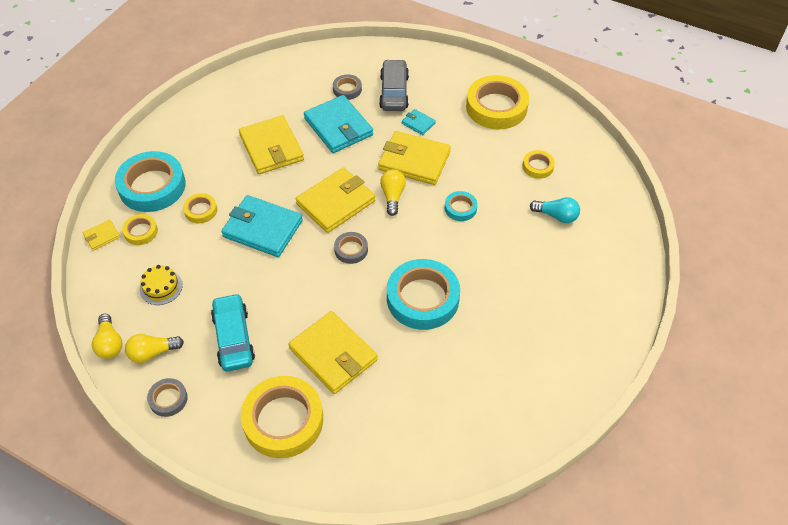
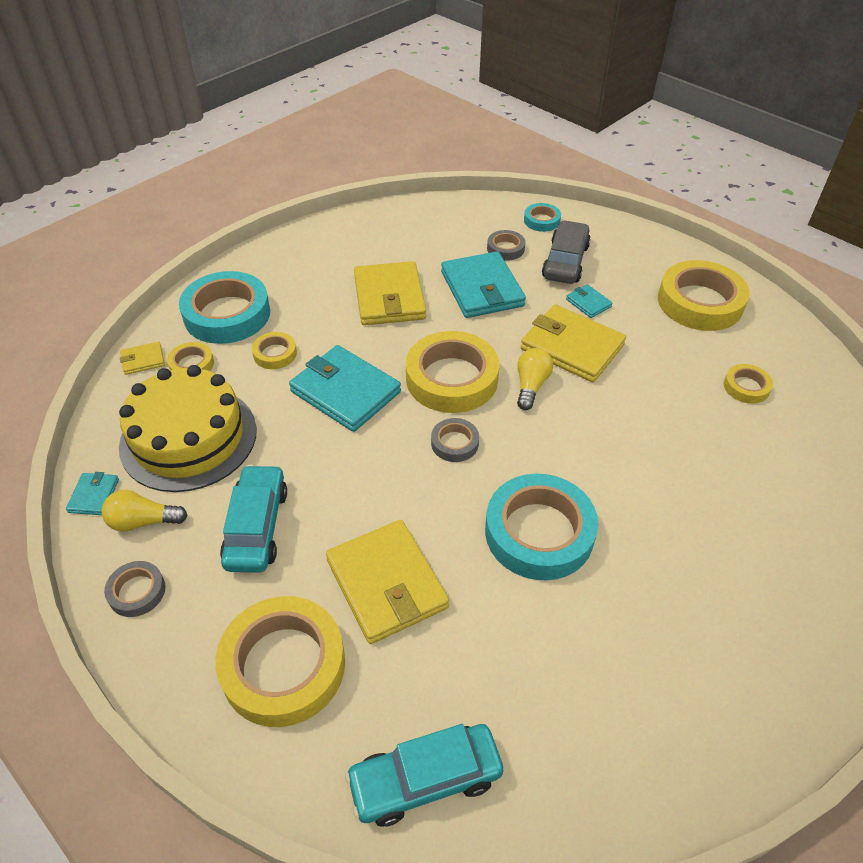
camera: 15 degrees right, 5 degrees down
(109, 343) = (94, 496): yellow light bulb -> turquoise wallet
(161, 287) = (188, 438): yellow cake -> yellow cake, size x2.32
(336, 202) = (452, 378): yellow wallet -> yellow tape
(391, 462) = (425, 779): none -> turquoise car
(460, 208) = (622, 420): turquoise tape -> turquoise tape (541, 221)
(556, 216) = (764, 458): turquoise light bulb -> none

